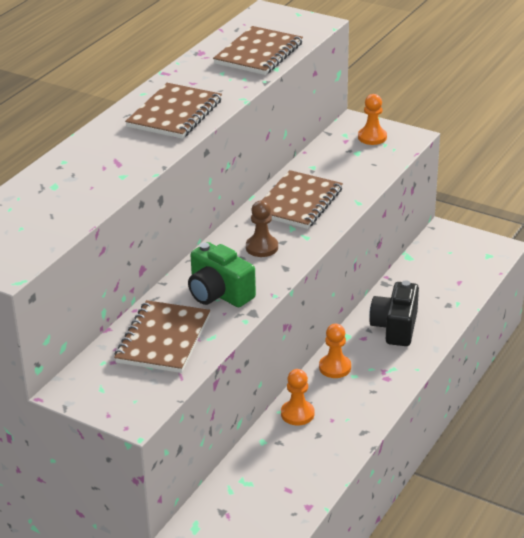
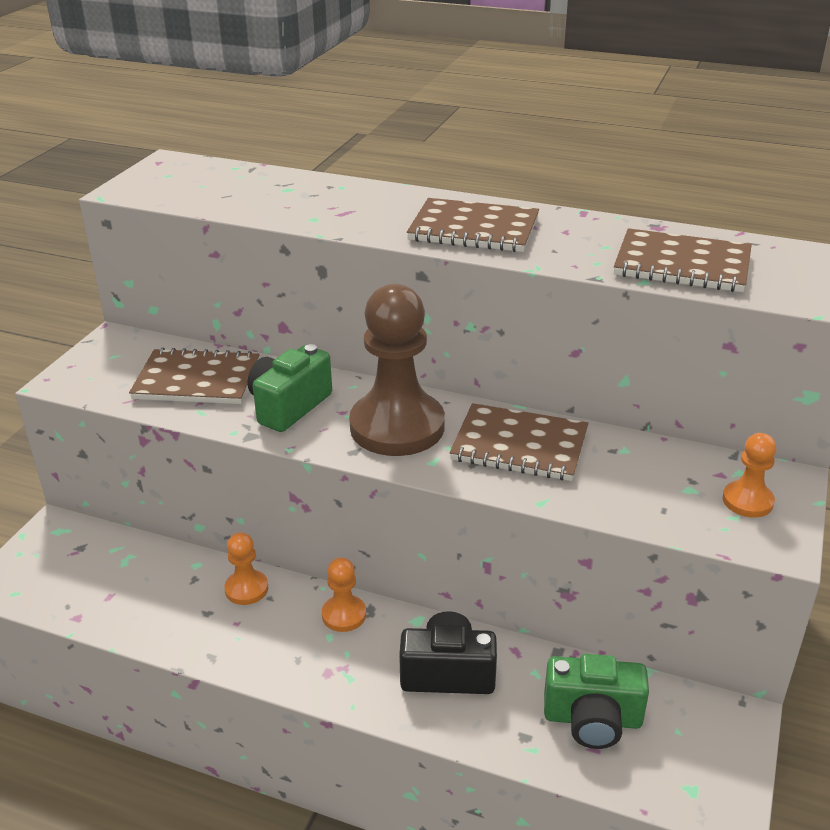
camera: 80 degrees right, 0 degrees up
(262, 247) = (397, 427): brown pawn -> brown pawn, size x2.13
(438, 279) = (592, 719): none -> green camera

